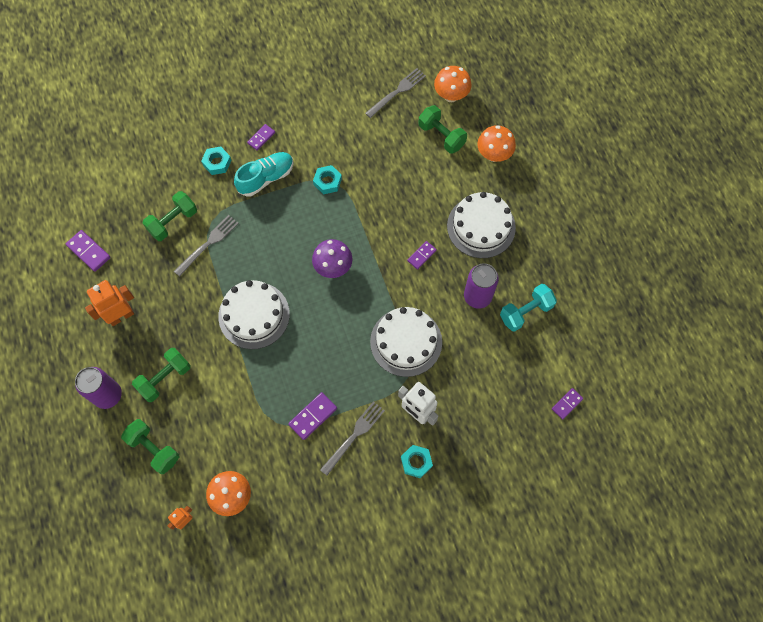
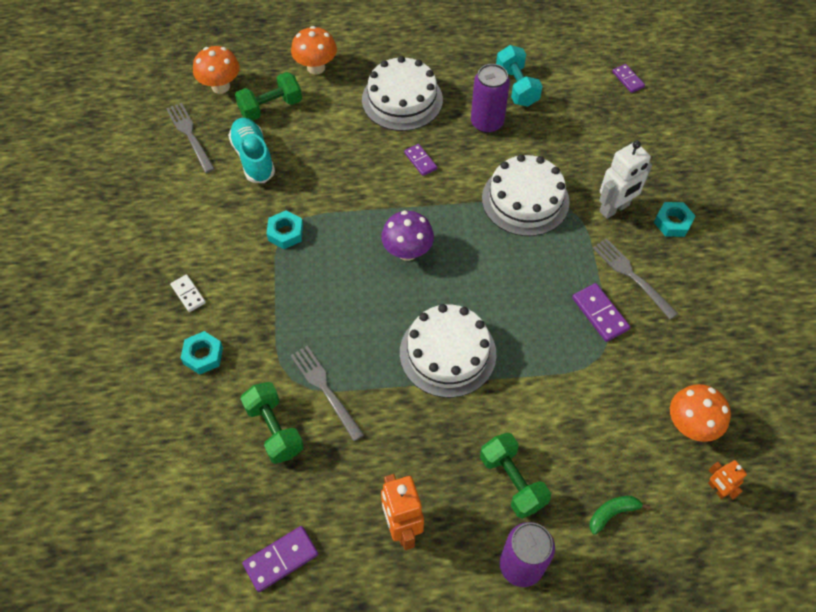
camera: 75 degrees left, 10 degrees down
(154, 449) = (612, 513): green dumbbell -> green banana
(261, 138) = (188, 294): purple domino -> white domino
(266, 178) = (252, 300): turquoise shoe -> turquoise shoe (253, 158)

